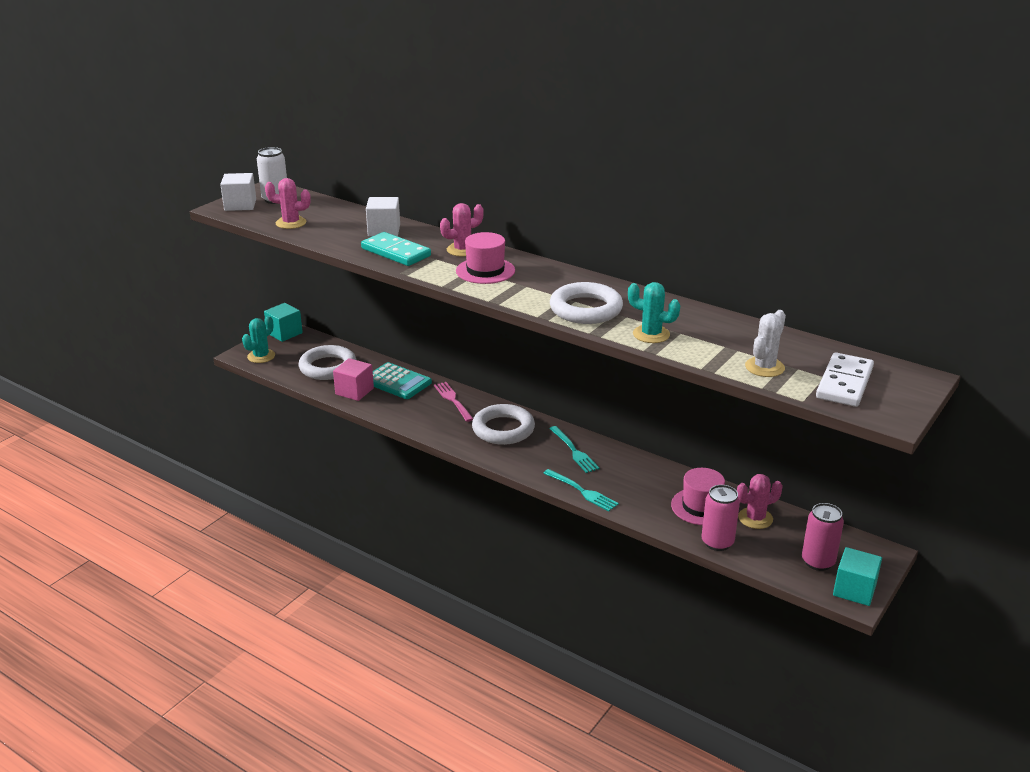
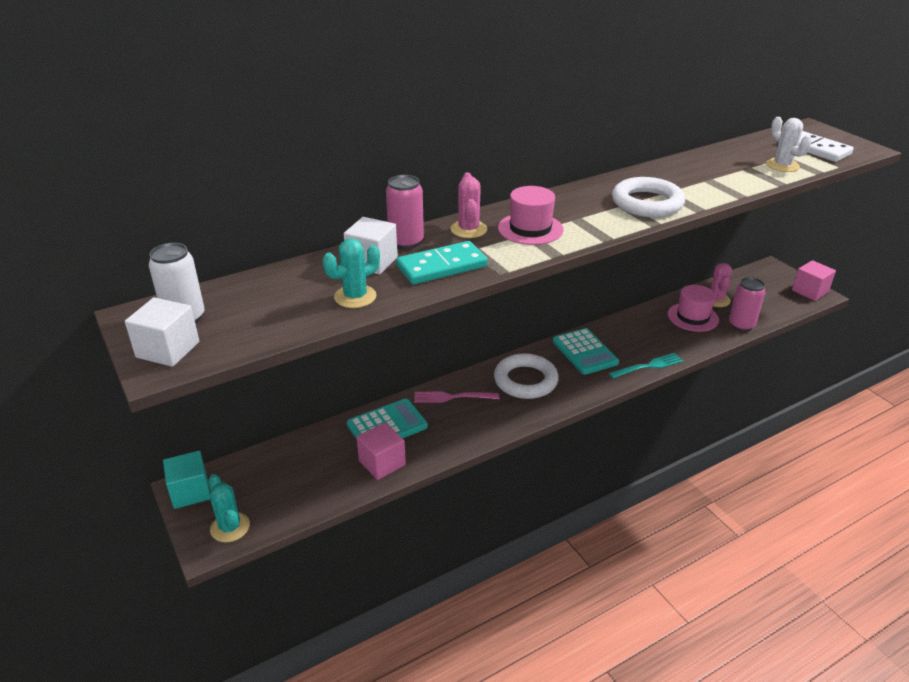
camera: 65 degrees left, 5 degrees up
(291, 223) = (281, 319): pink cactus -> none
(328, 367) = (310, 472): white ring -> none
(574, 451) = (584, 352): turquoise fork -> turquoise calculator
(651, 334) = (710, 189): turquoise cactus -> turquoise cactus (355, 297)
(818, 562) = (775, 293): pink can -> pink can (406, 242)
(854, 590) = (810, 291): turquoise cube -> pink cube

